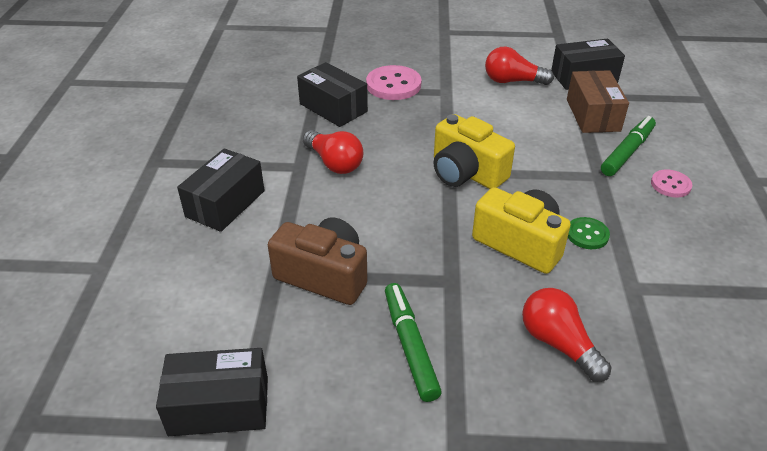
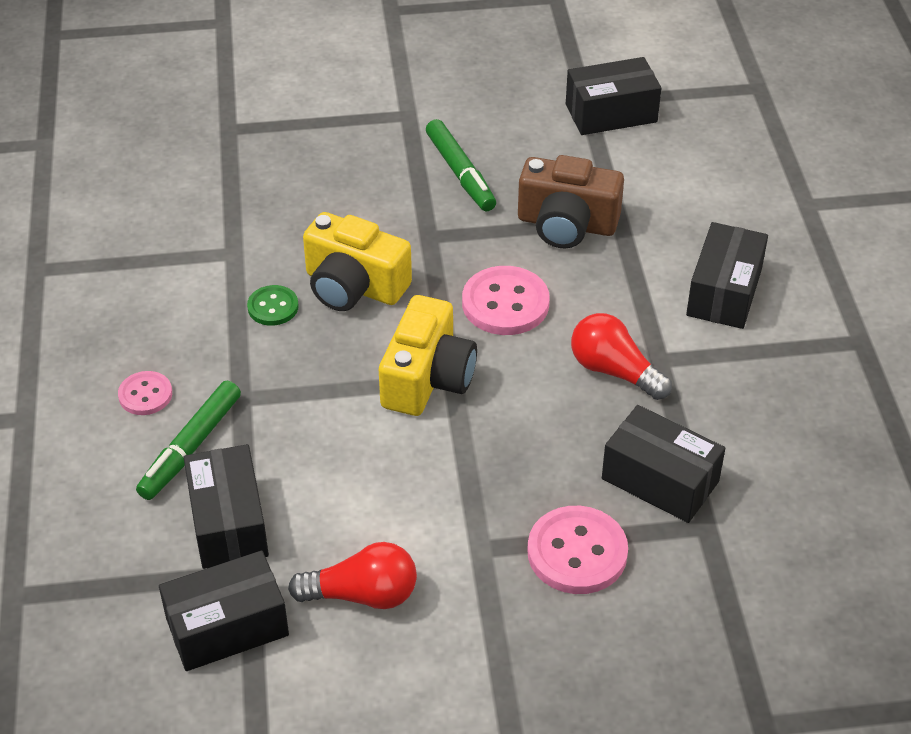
camera: 170 degrees right, 5 degrees up
(398, 215) = (505, 303): none -> pink button
(466, 173) = (427, 378): yellow camera -> yellow camera turned 75 degrees clockwise
(558, 343) = (319, 191): red light bulb -> none
(593, 115) = (228, 522): brown box -> black box

